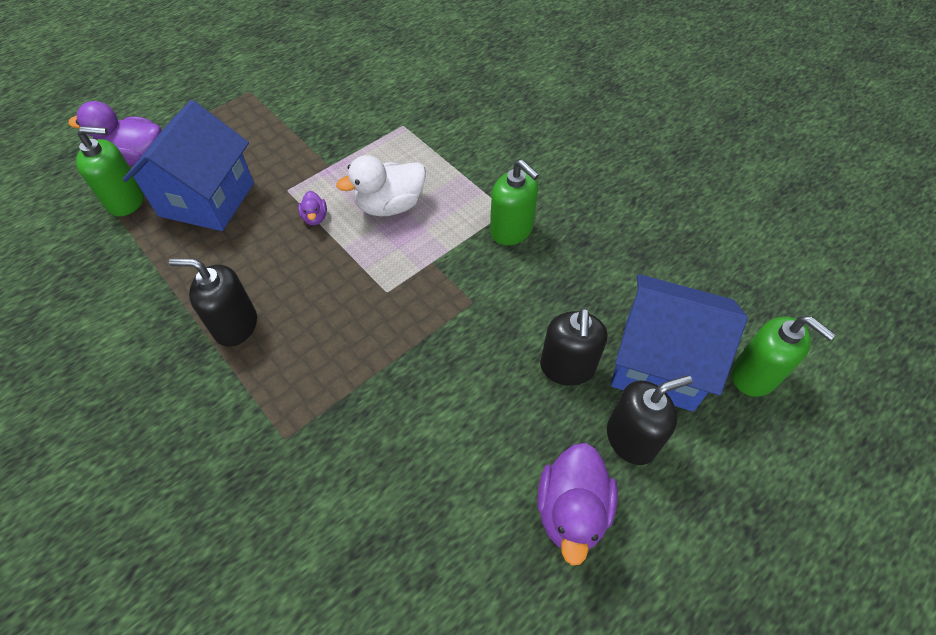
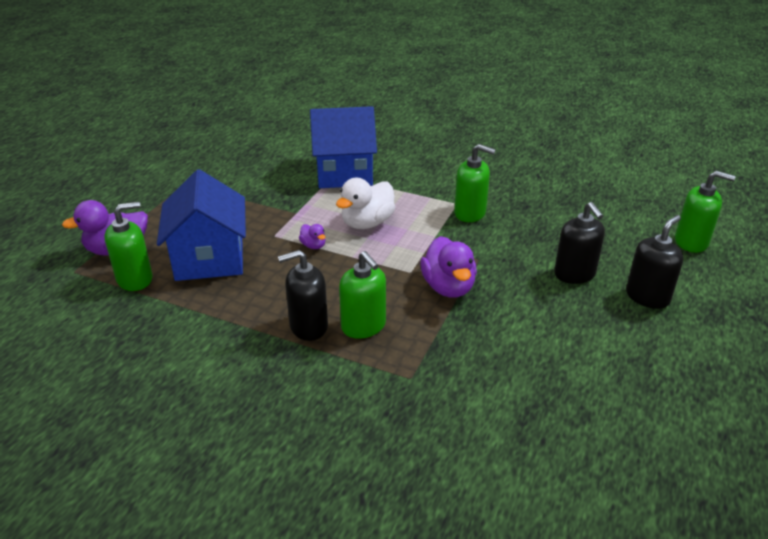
camera: 25 degrees left, 20 degrees down
(287, 348) = (363, 326): none -> green soap dispenser
(571, 510) = (644, 345): purple duck -> purple duck (448, 287)
(658, 363) = (629, 254): blue house -> blue house (344, 173)

